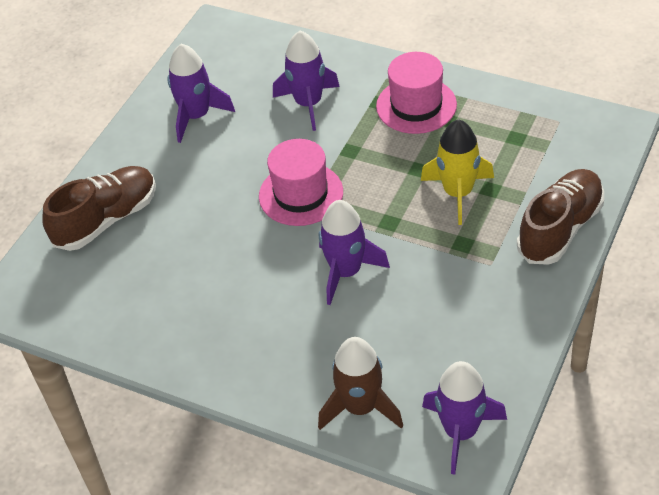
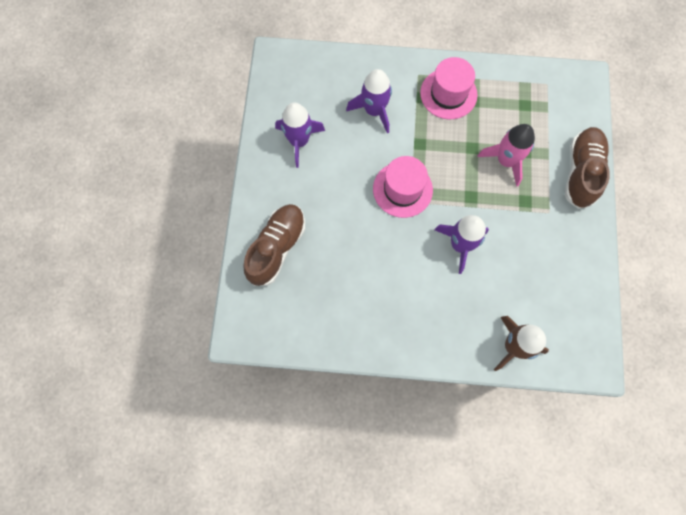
camera: 25 degrees left, 25 degrees up
(458, 193) = (505, 161): yellow rocket -> pink rocket
(461, 432) = (581, 345): purple rocket -> none

